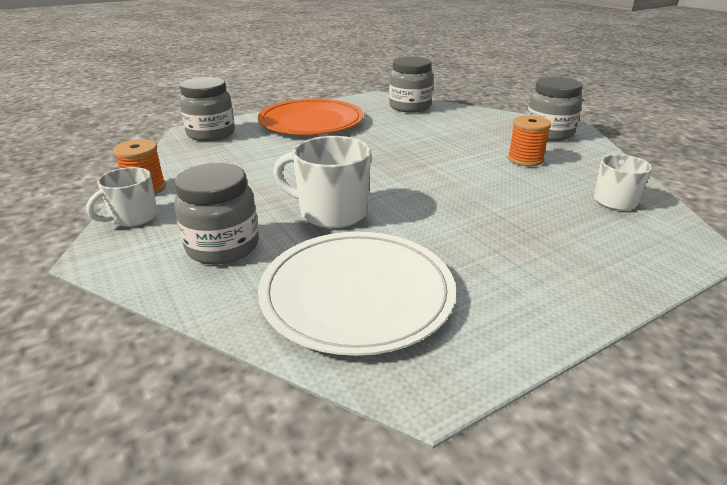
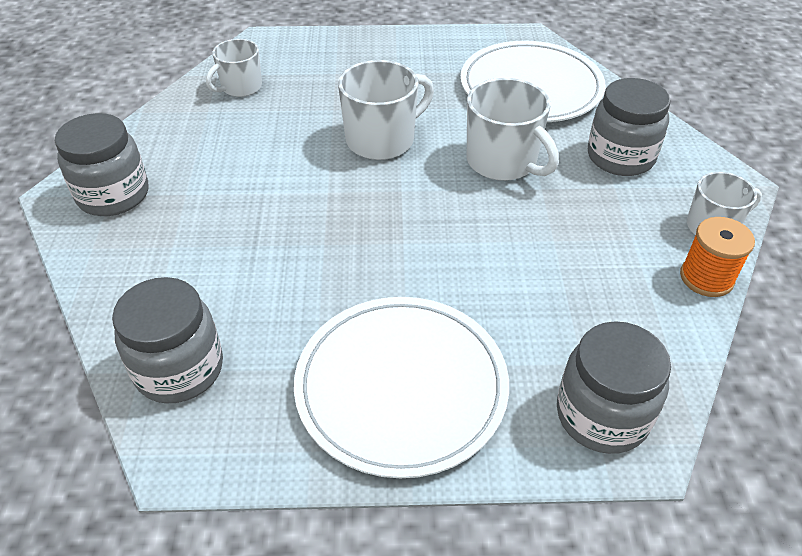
camera: 150 degrees left, 15 degrees up
(311, 121) = (401, 386): orange plate -> white plate
(444, 199) = (382, 140): none -> white mug
(525, 159) = (224, 161): orange spool -> none

